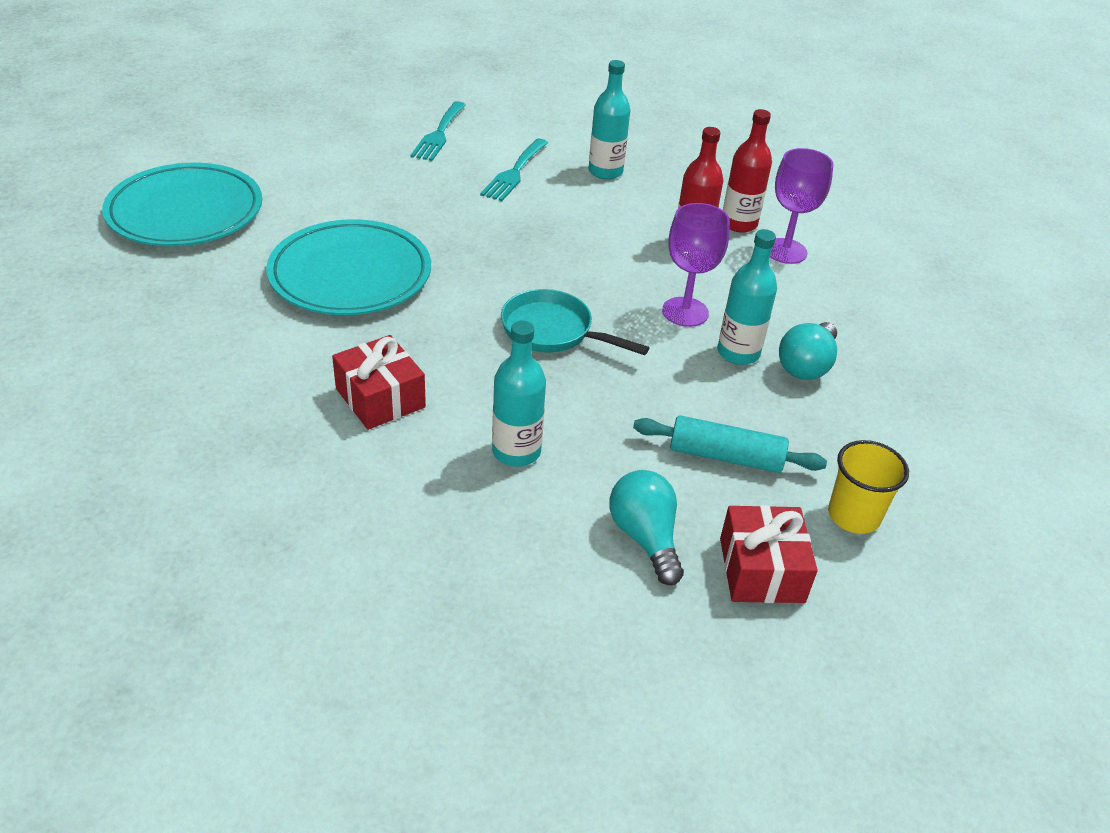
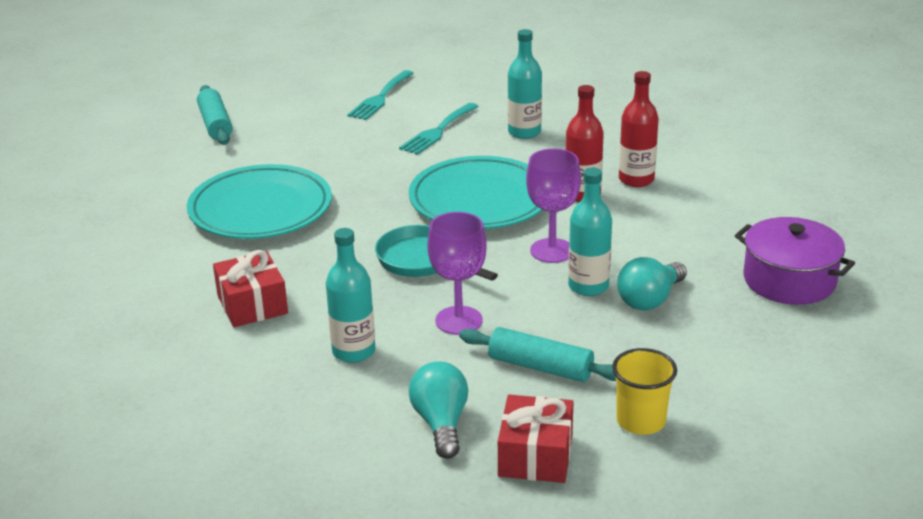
camera: 15 degrees right, 10 degrees down
(185, 212) = (138, 156): turquoise plate -> turquoise plate (480, 200)
(264, 170) = (215, 124): none -> turquoise rolling pin
(785, 251) = (672, 204): purple goblet -> purple goblet (459, 320)
(932, 334) = (789, 280): none -> purple pot

